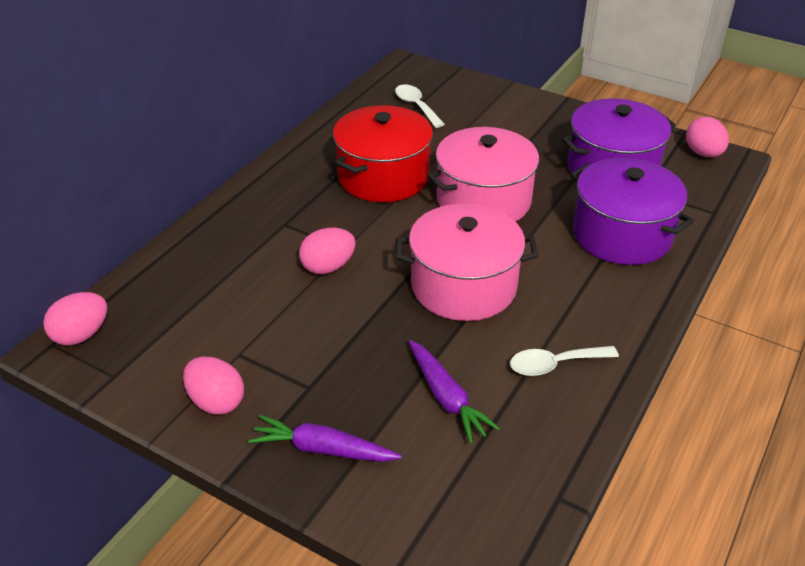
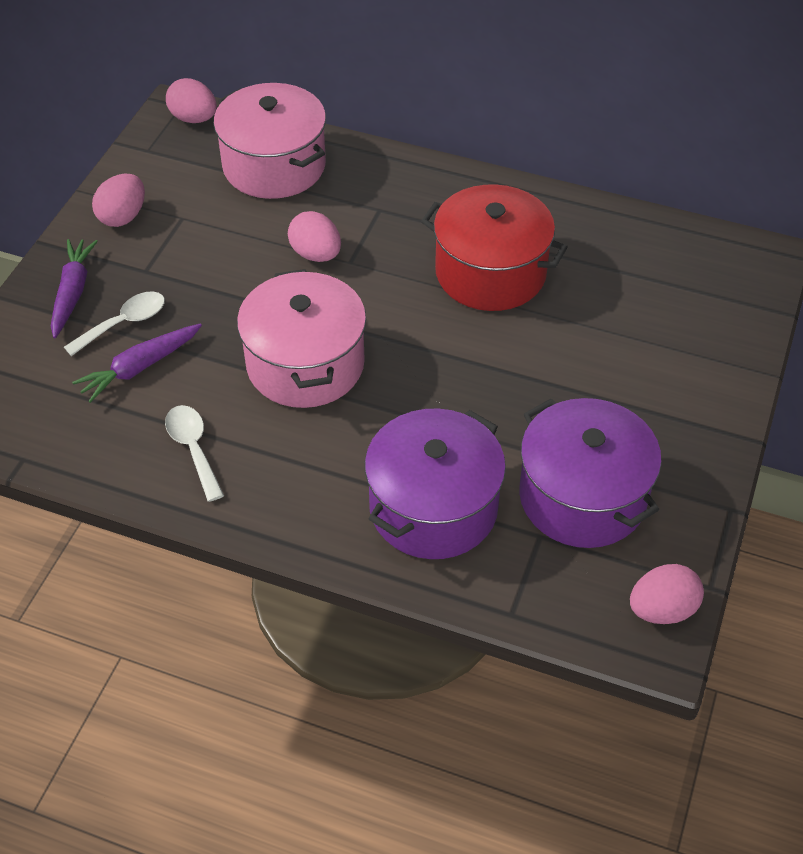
camera: 80 degrees right, 10 degrees up
(416, 106) = (662, 281): white spoon -> white spoon (124, 323)
(483, 200) = (468, 367): pink pot -> pink pot (274, 166)

